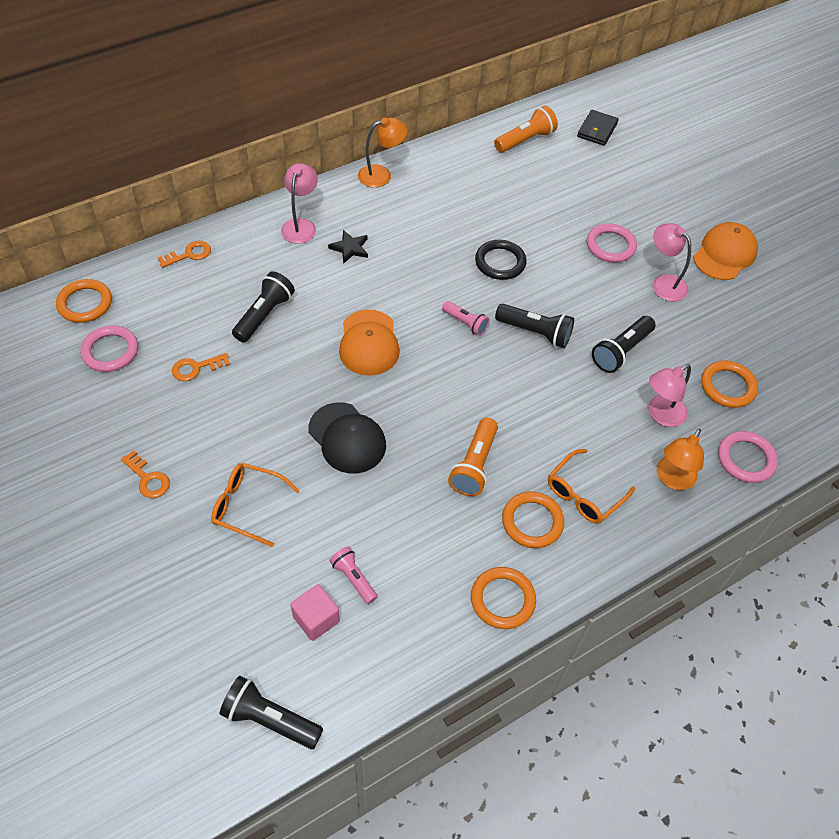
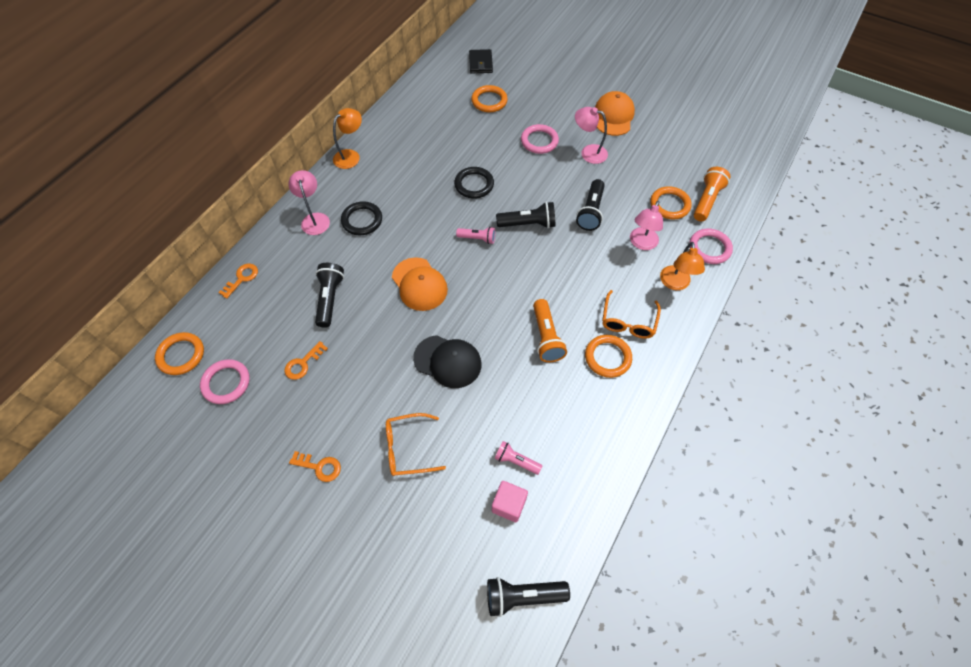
camera: 25 degrees left, 5 degrees up
(350, 248) = (362, 220): black star -> black ring
(502, 599) = (622, 421): orange ring -> orange ring (489, 101)
(525, 140) = (437, 89): orange flashlight -> orange flashlight (707, 200)

